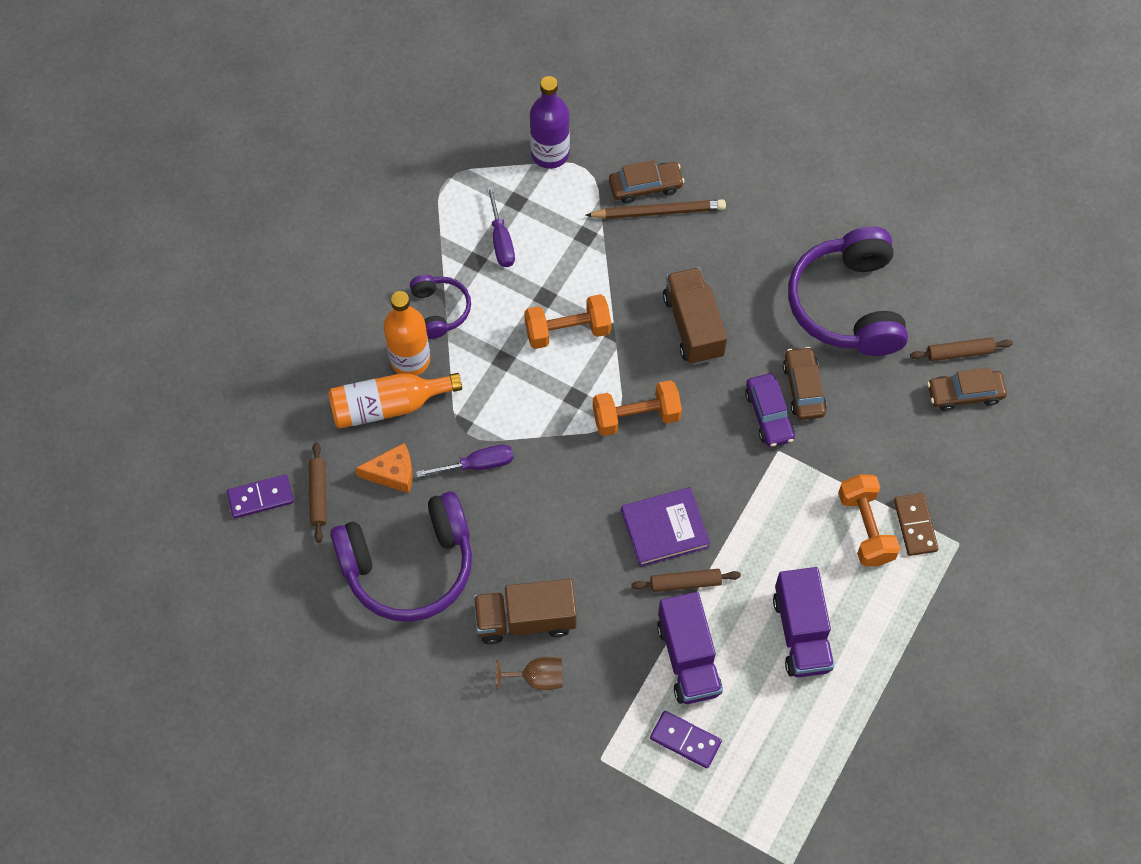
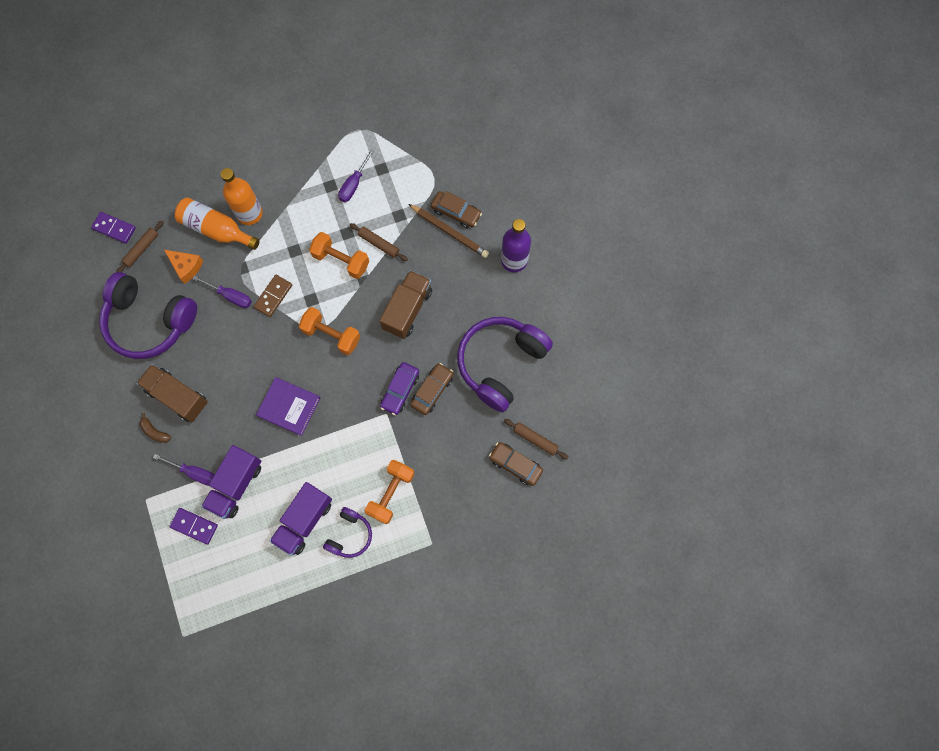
camera: 40 degrees right, 10 degrees up
(440, 310) = (288, 198): purple headphones -> purple headphones (350, 535)
(537, 678) = (155, 431): brown goblet -> brown banana
(550, 154) = (423, 156): purple bottle -> purple bottle (514, 260)
(628, 684) = (195, 473): none -> purple screwdriver
(685, 583) = (272, 444): brown rolling pin -> brown rolling pin (379, 244)
(685, 740) = (194, 526): purple domino -> purple domino turned 45 degrees counterclockwise
(915, 525) = (418, 514): brown domino -> brown domino (273, 296)

